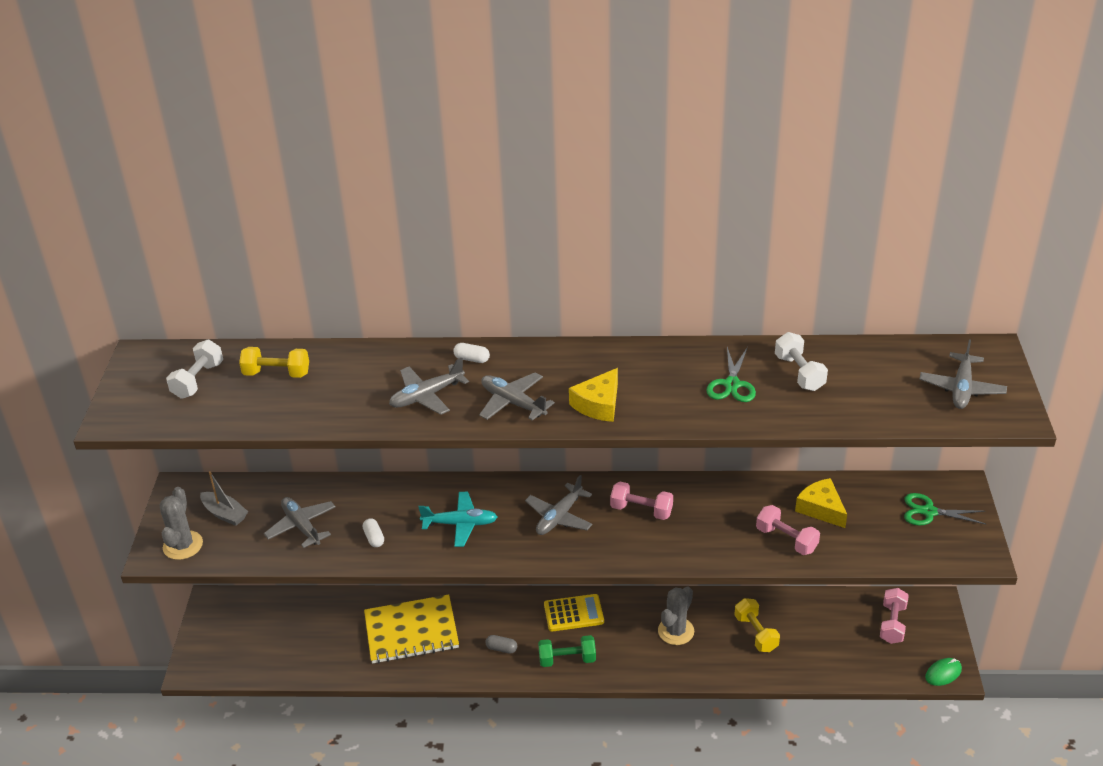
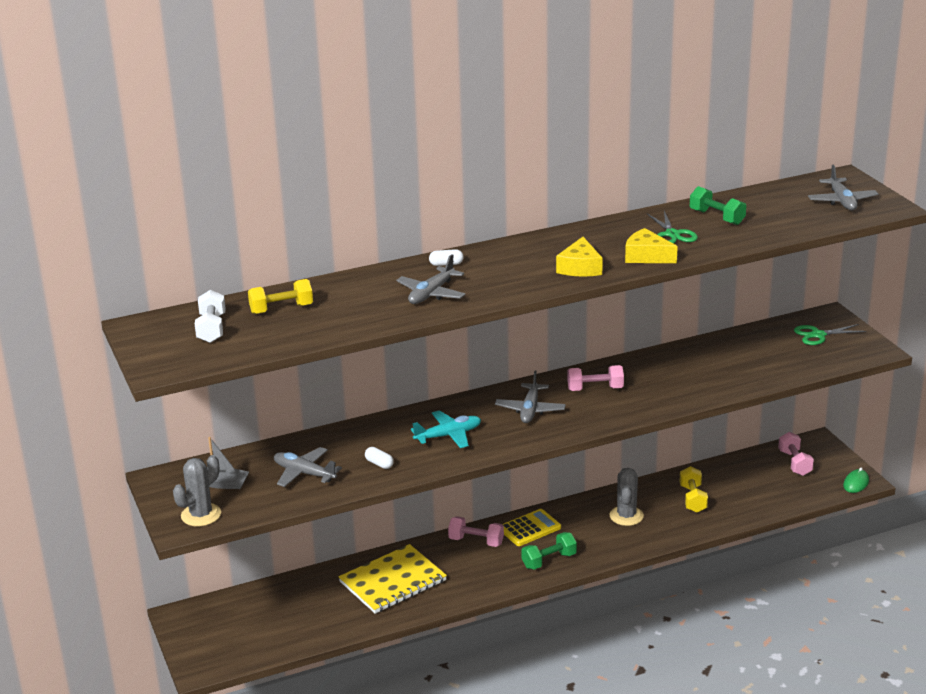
camera: 25 degrees left, 10 degrees down
(183, 545) = (201, 515): grey cactus -> grey cactus turned 60 degrees clockwise
(501, 648) = (485, 570): grey capsule -> none
(513, 403) = (509, 282): grey plane -> none
(756, 633) = (693, 499): yellow dumbbell -> yellow dumbbell turned 45 degrees clockwise
(786, 539) = (726, 378): pink dumbbell -> pink dumbbell (476, 541)
(799, 373) = (717, 217): white dumbbell -> green dumbbell
(821, 509) = (736, 353): yellow cheese -> yellow cheese (646, 256)

